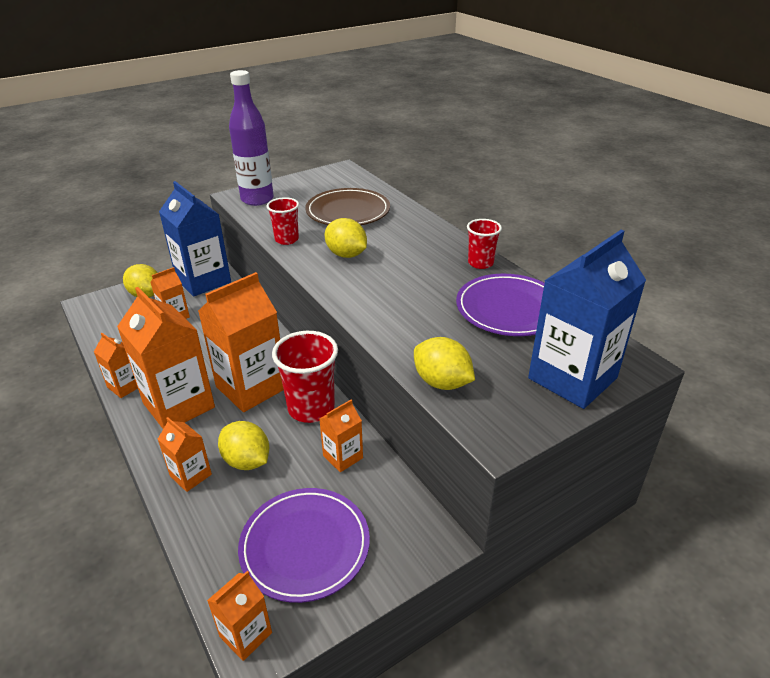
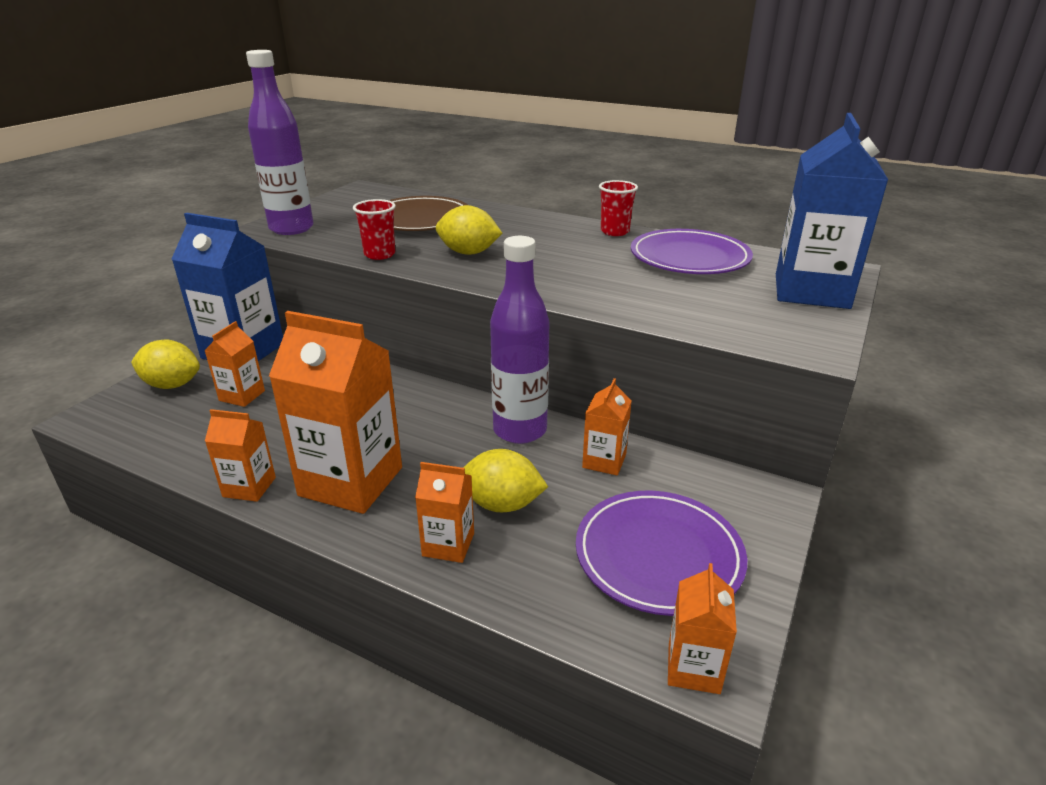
camera: 30 degrees left, 5 degrees down
(251, 387) = (426, 434): orange carton -> none
(311, 408) = (520, 430): red cup -> purple bottle
(442, 382) = (710, 325): yellow lemon -> none

